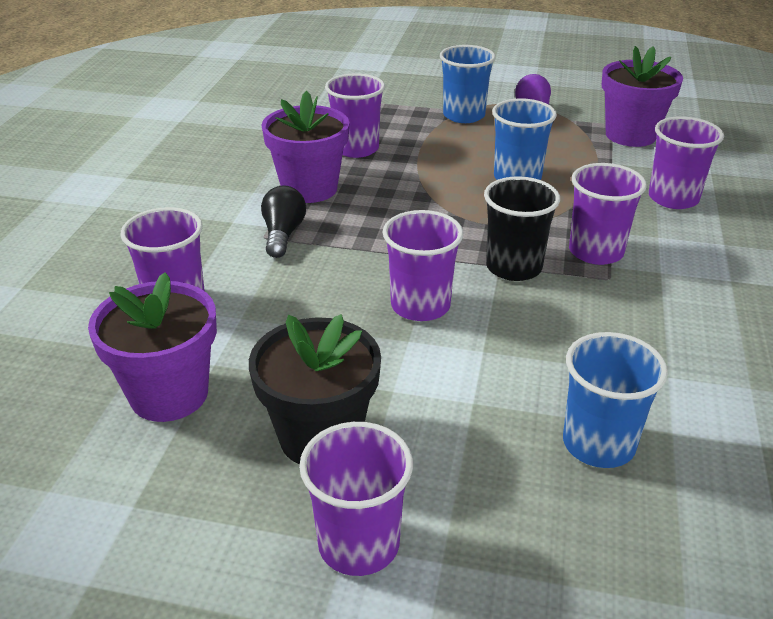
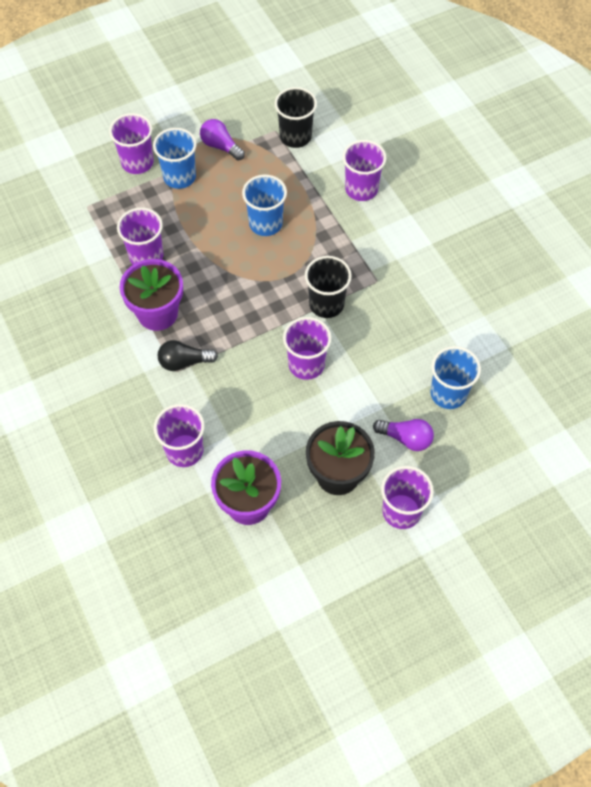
camera: 40 degrees left, 25 degrees up
(283, 234) = (184, 362): black light bulb -> black light bulb turned 60 degrees counterclockwise
(470, 457) = (406, 438): none -> purple light bulb
(596, 252) = (356, 263): purple cup -> purple cup (137, 162)
(630, 135) = (295, 136): purple flower pot -> black cup

